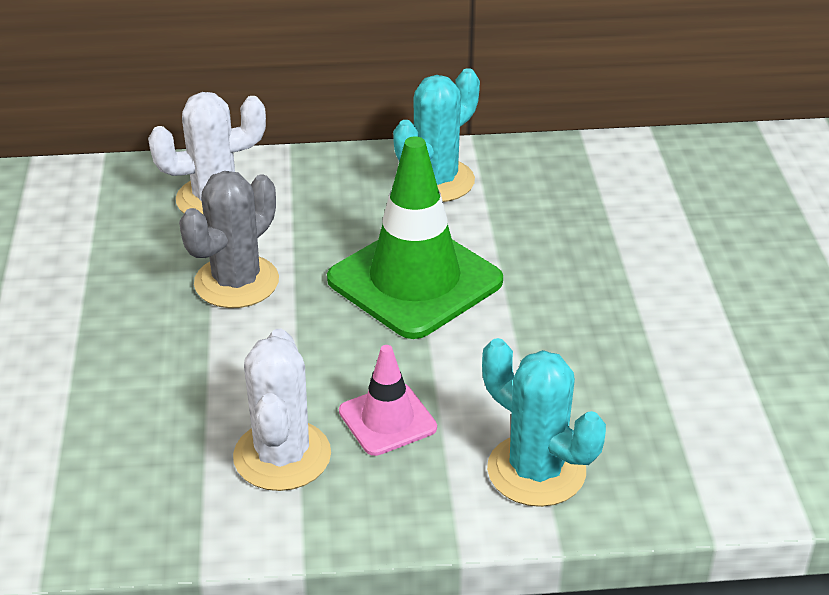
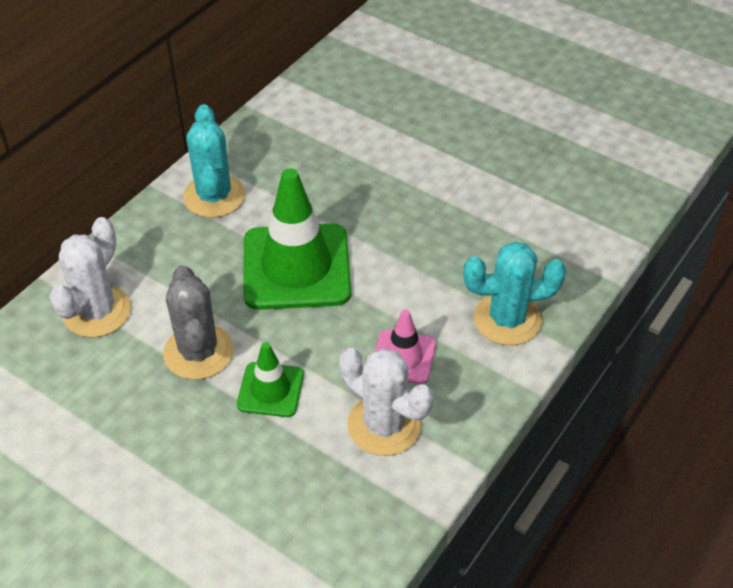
camera: 50 degrees left, 10 degrees up
(242, 352) = (270, 390): none -> green traffic cone

